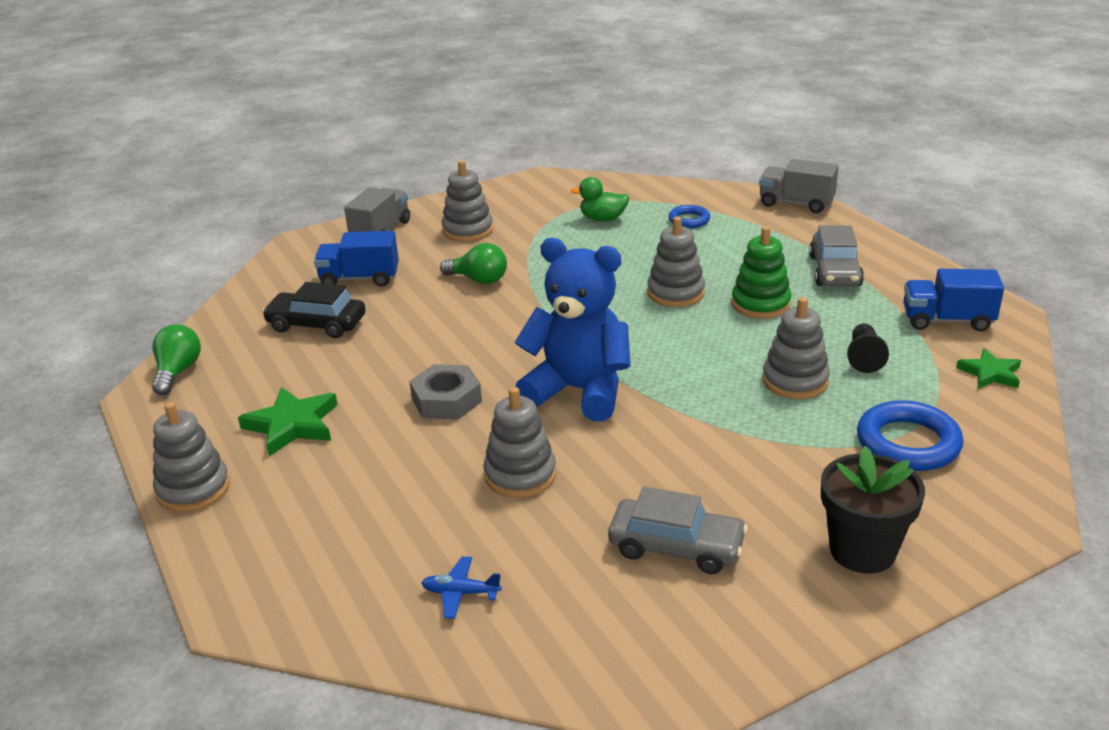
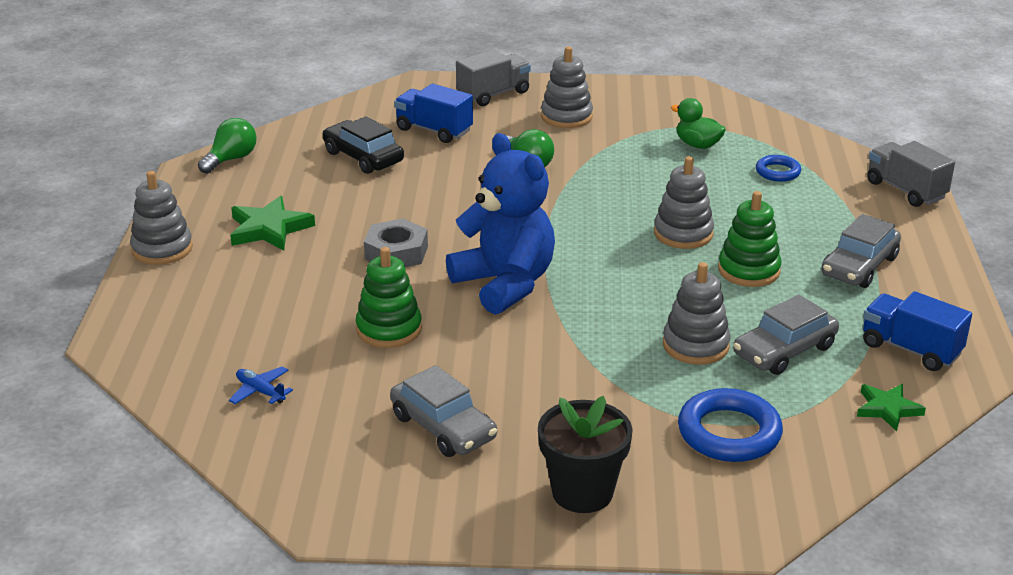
camera: 30 degrees right, 0 degrees up
(520, 475) = (389, 329): grey stacking toy -> green stacking toy
(864, 357) = (784, 350): black pawn -> grey car

